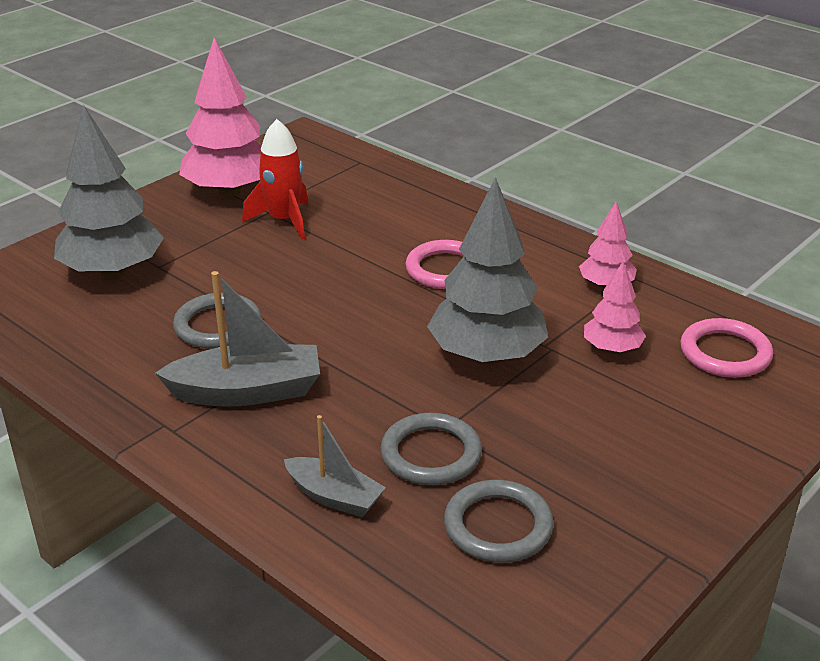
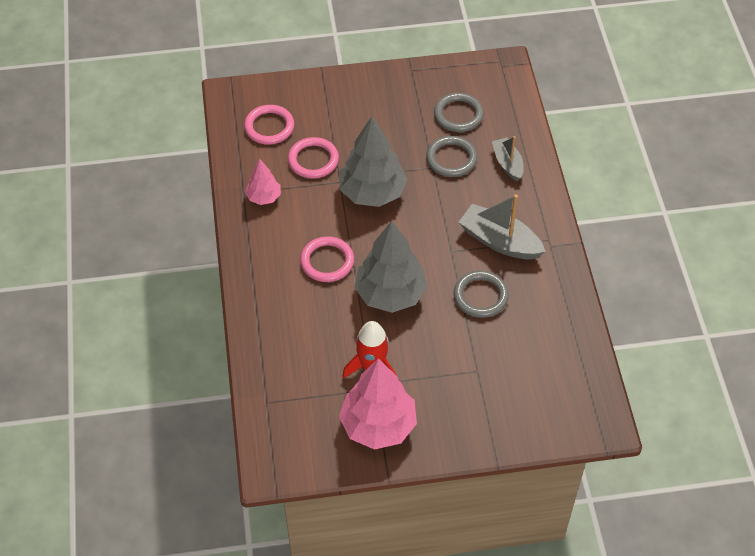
camera: 140 degrees left, 20 degrees up
(113, 271) = (506, 383): grey tree -> grey tree (390, 294)
(612, 349) = (313, 160): pink tree -> pink ring

